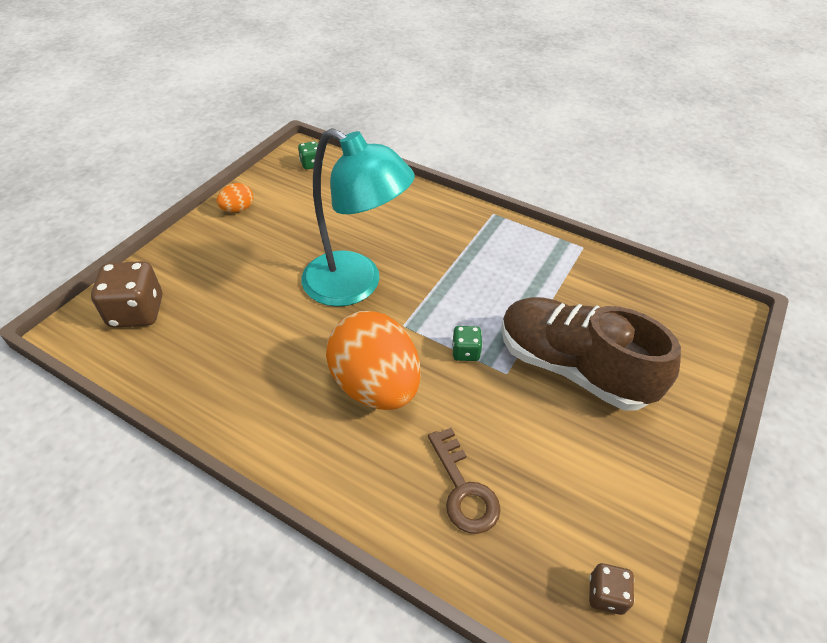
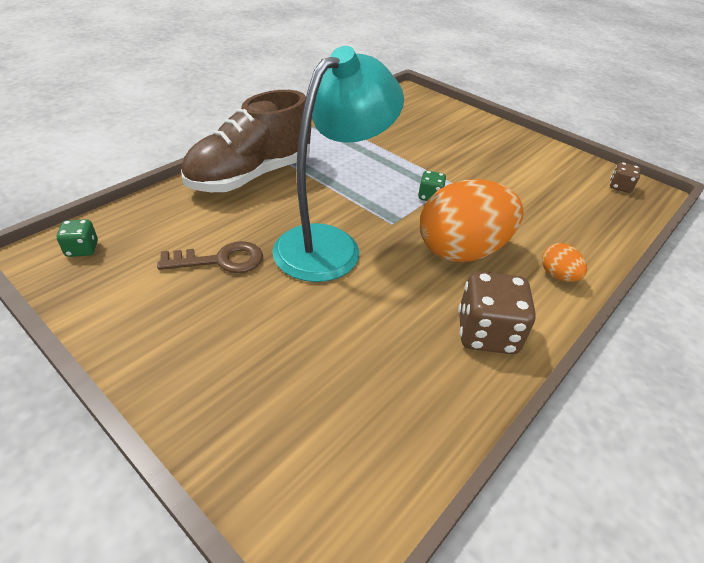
camera: 80 degrees left, 5 degrees down
(137, 312) = (313, 458): brown dice -> brown dice (486, 333)
(238, 209) = (134, 330): orange egg -> orange egg (558, 275)
(463, 489) = (559, 223): brown key -> brown key (220, 260)
(572, 368) = (451, 155): brown shoe -> brown shoe (250, 176)

